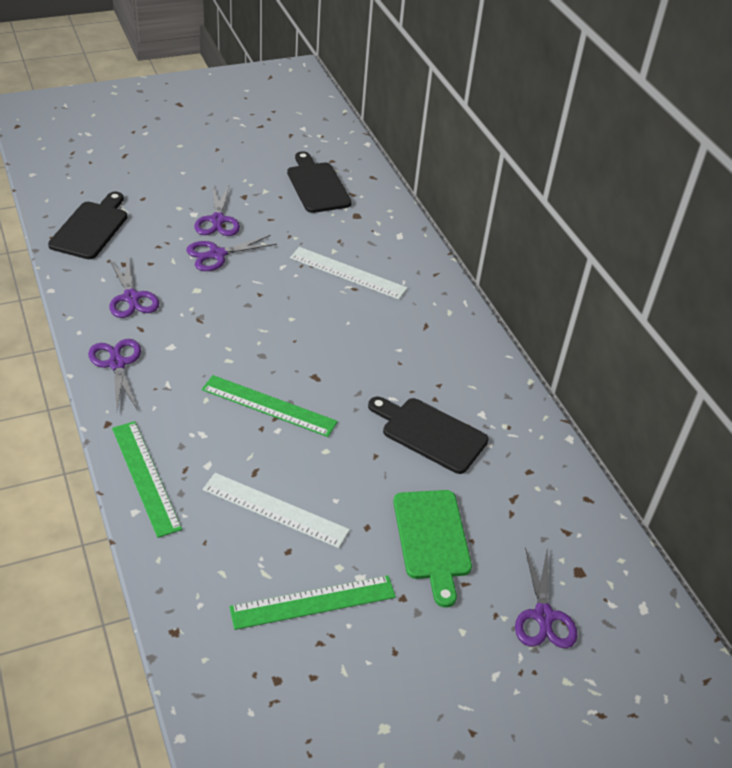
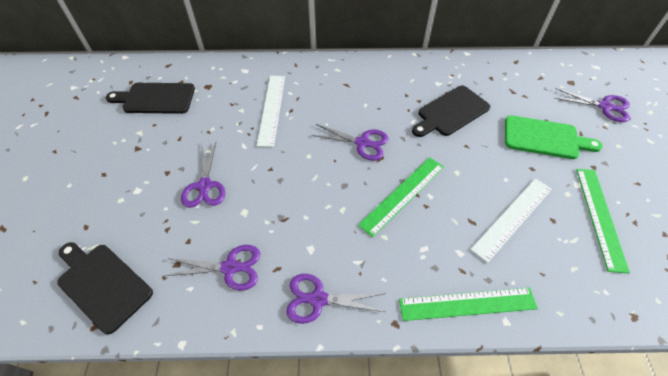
camera: 65 degrees left, 10 degrees up
(218, 220) = (158, 174): purple scissors -> purple scissors (362, 143)
(347, 273) = (272, 109): white ruler -> white ruler turned 45 degrees counterclockwise

